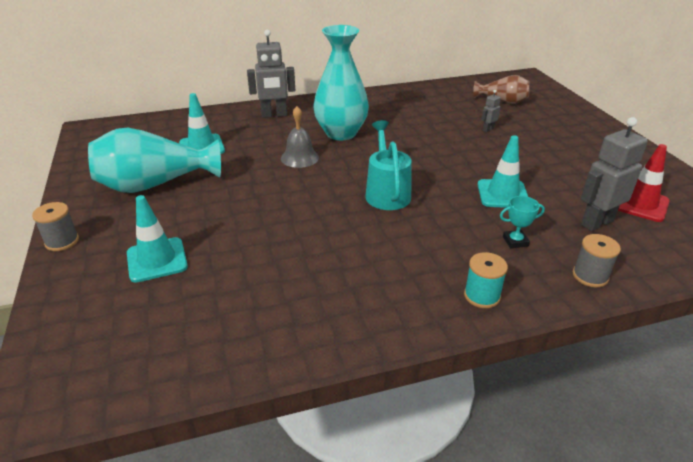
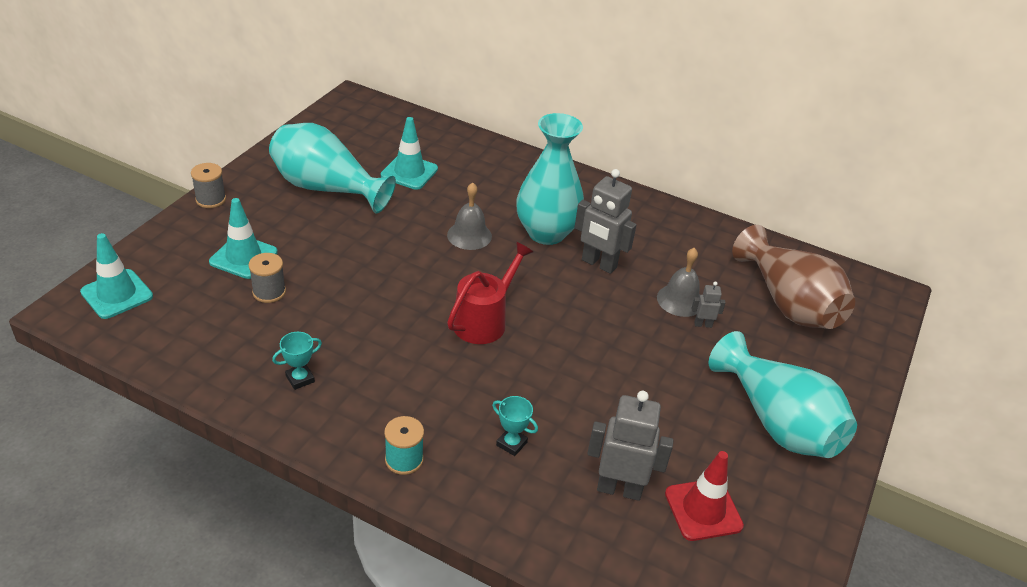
camera: 40 degrees right, 5 degrees up
(274, 115) = (519, 174): grey robot -> grey robot (598, 264)
(335, 303) = (300, 379): none -> turquoise trophy
(386, 193) = (484, 320): turquoise watering can -> red watering can
(459, 125) = (680, 300): none -> grey bell
(502, 101) = (788, 303): brown vase -> brown vase, size x1.74
(502, 194) = (584, 397): turquoise traffic cone -> turquoise traffic cone (117, 294)
(590, 148) = (777, 422): none -> turquoise vase
(590, 276) = (517, 520): grey spool -> grey spool (269, 292)

